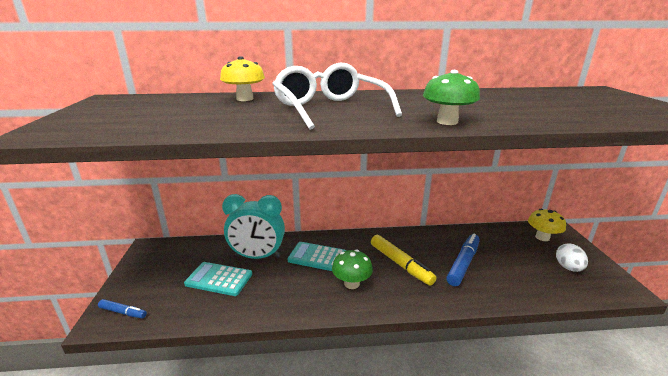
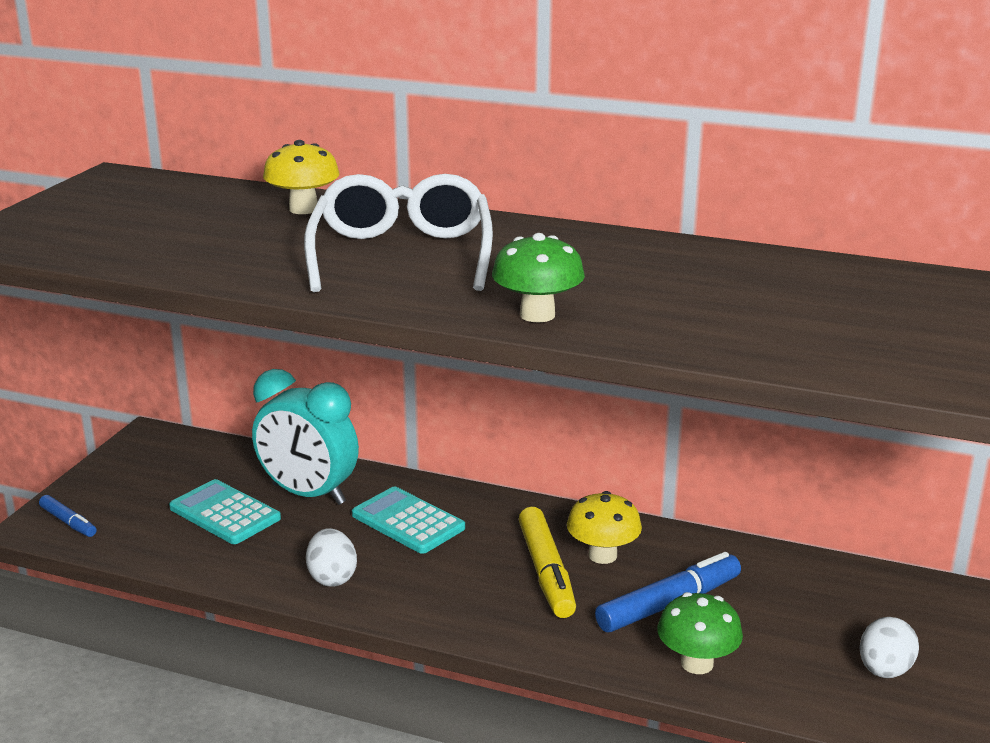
camera: 25 degrees right, 0 degrees up
(303, 299) = (332, 577): none -> white egg
(351, 283) = (429, 578): green mushroom -> green mushroom (697, 663)
(542, 237) = (907, 605): yellow mushroom -> yellow mushroom (602, 555)

